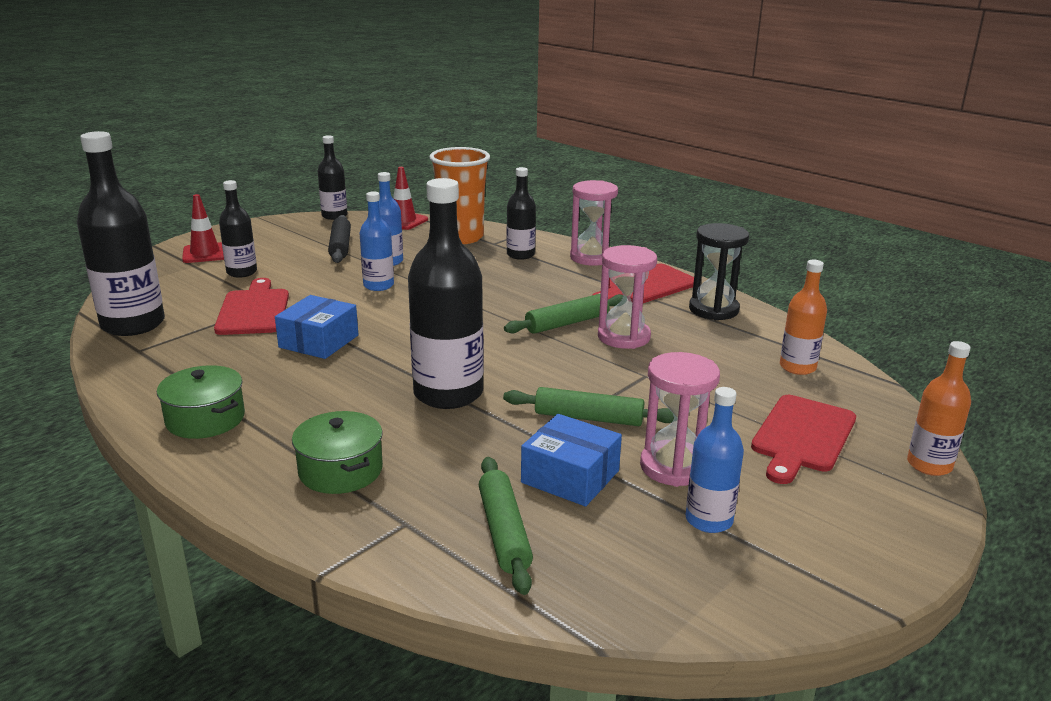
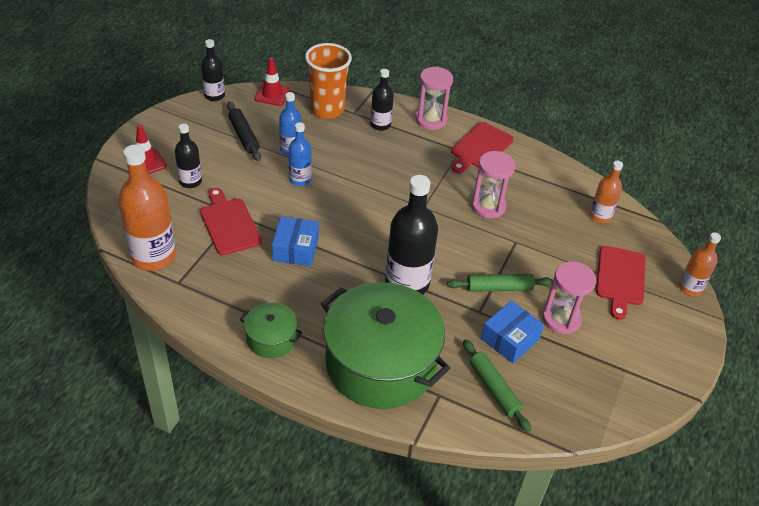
camera: 20 degrees left, 20 degrees up
(133, 324) = (153, 256): black bottle -> orange bottle
(340, 470) = (380, 363): green pot -> green pot, size x2.21
(567, 323) = (447, 198): green rolling pin -> none
(570, 476) = (510, 339): blue box -> blue box turned 60 degrees counterclockwise
(709, 520) = (593, 355): blue bottle -> none
(713, 310) = (532, 166): black hourglass -> none

